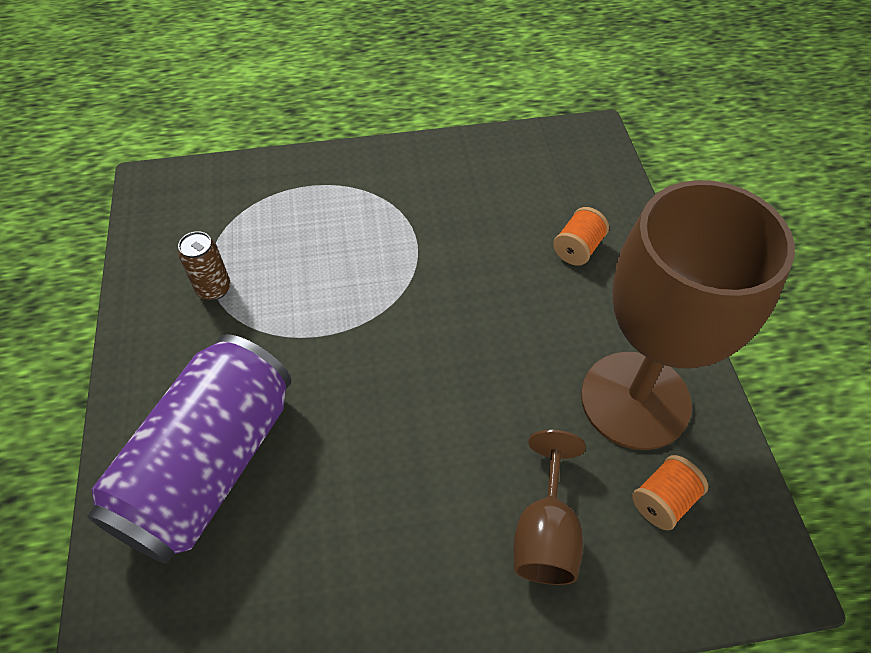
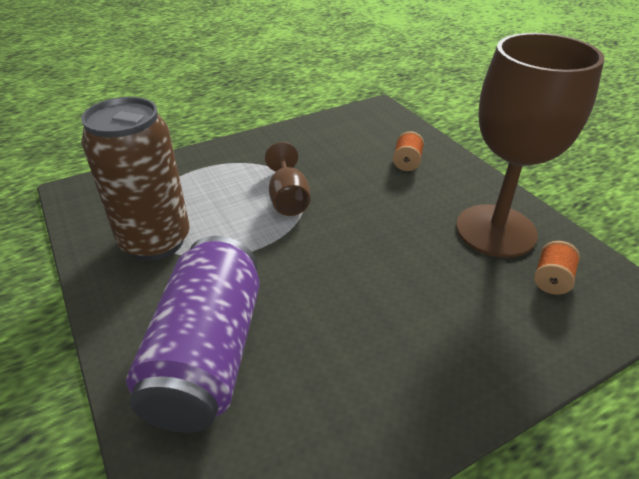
camera: 20 degrees left, 15 degrees down
(214, 289) = (155, 241): brown can -> brown can, size x2.44
(545, 533) = (489, 321): brown goblet -> brown goblet (288, 199)

